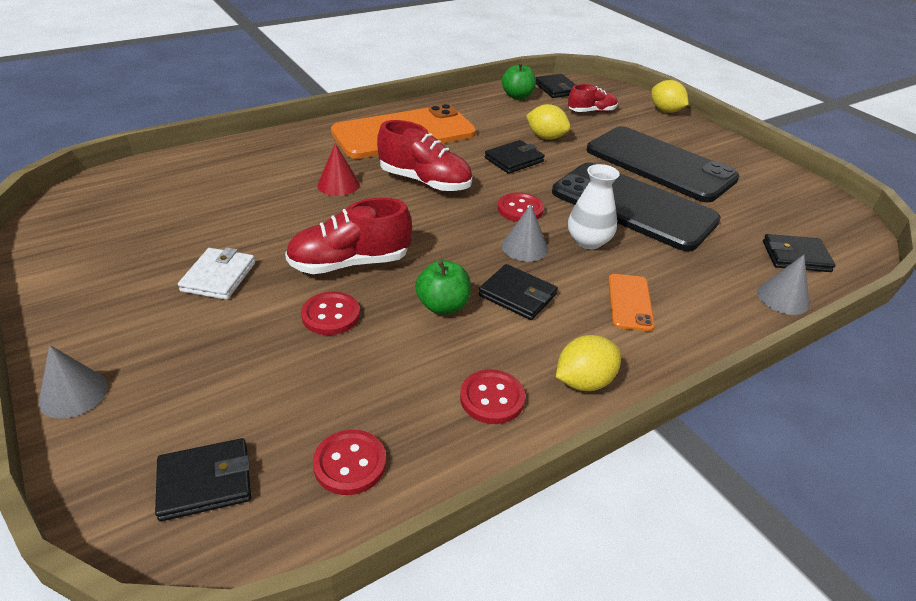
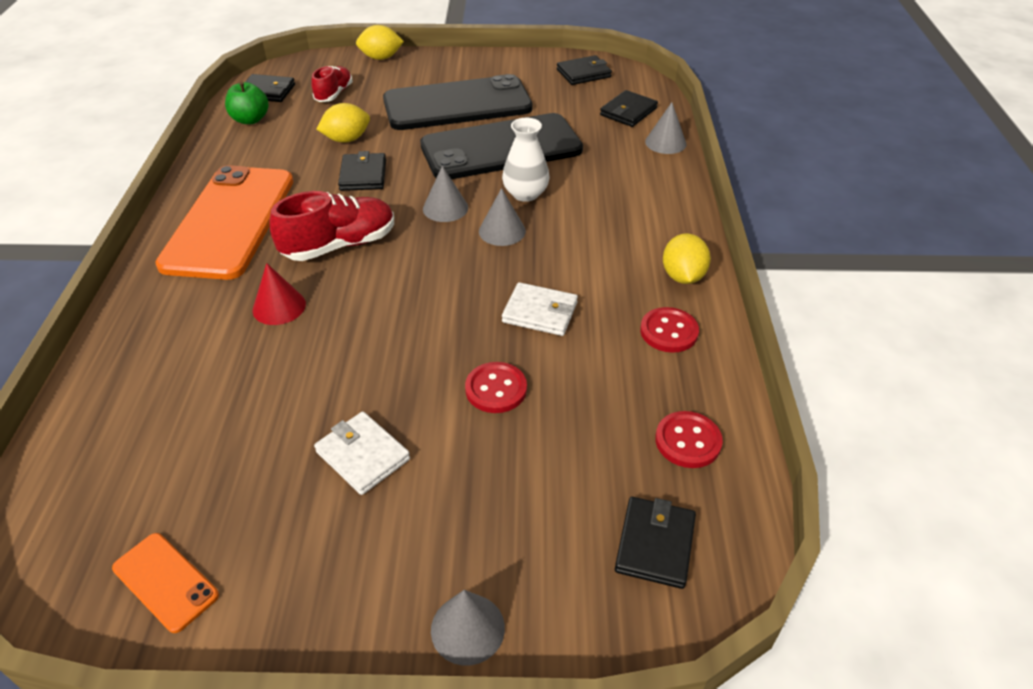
camera: 55 degrees left, 5 degrees up
(350, 263) = (427, 348): red shoe -> none
(443, 306) = (540, 312): green apple -> white wallet
(517, 295) = (561, 264): black wallet -> black wallet (583, 73)
(520, 209) = (445, 208): red button -> grey cone
(630, 302) = (616, 211): orange phone -> orange phone (165, 581)

